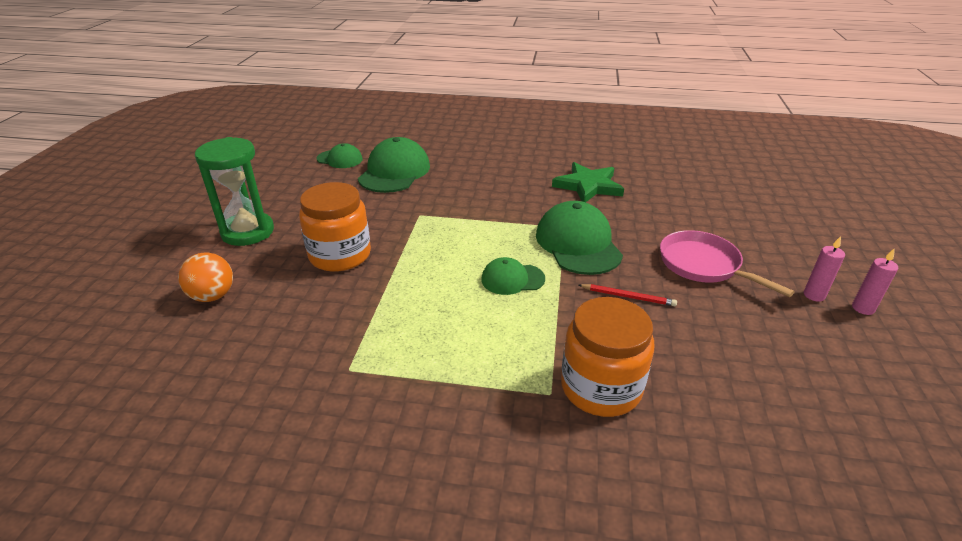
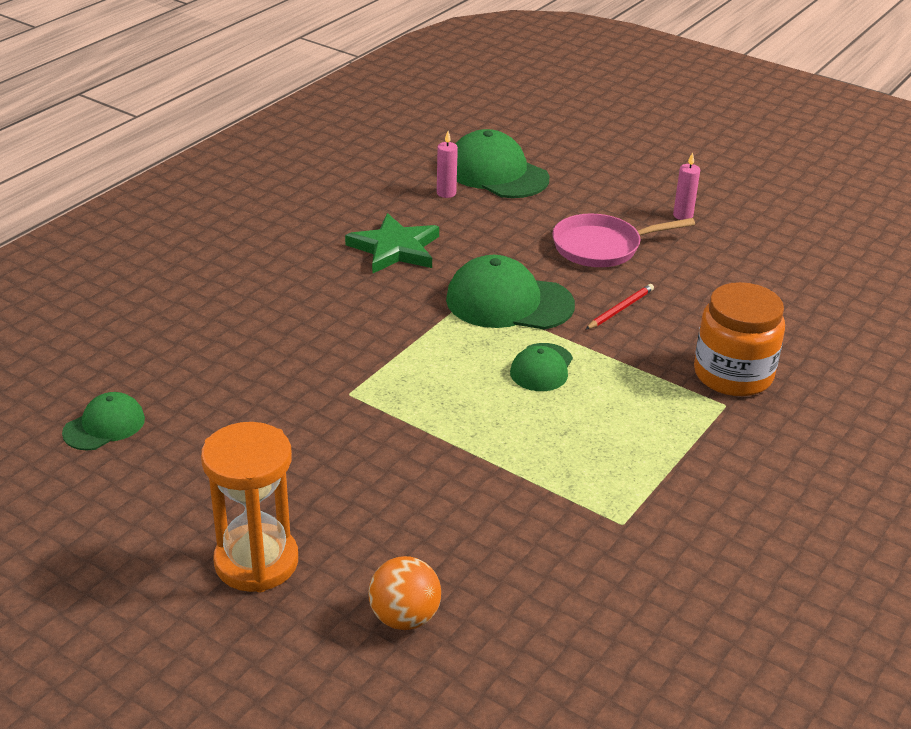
camera: 65 degrees left, 0 degrees up
(248, 232) = (256, 562): green hourglass -> orange hourglass
(340, 255) = (392, 484): orange jar -> none
(394, 172) = (205, 383): green cap -> green cap (496, 173)
(863, 308) = (713, 203): pink candle -> pink candle (446, 193)

